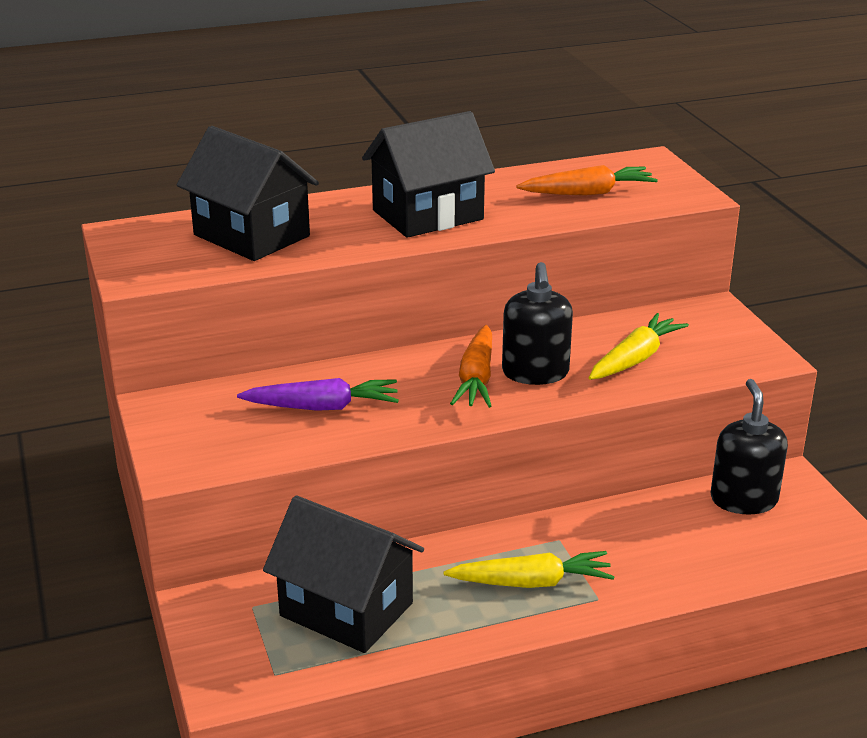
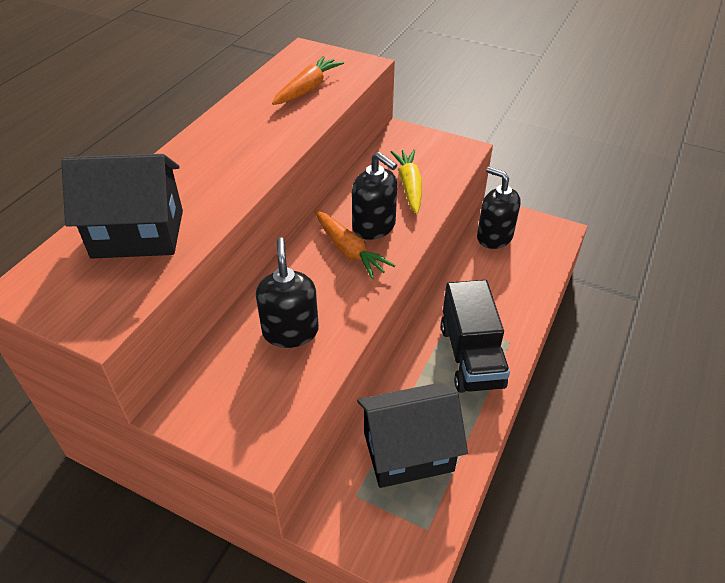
camera: 45 degrees left, 15 degrees up
(323, 407) = (290, 331): purple carrot -> black soap dispenser
(427, 215) = (237, 152): black house -> none
(532, 582) = (471, 356): yellow carrot -> black truck

